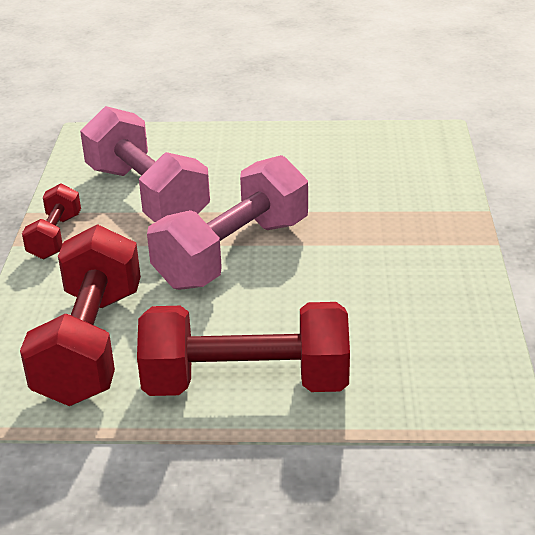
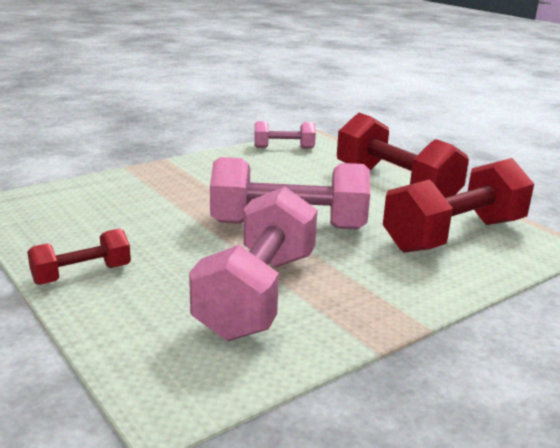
camera: 130 degrees left, 10 degrees down
(55, 237) = (385, 310): red dumbbell -> red dumbbell (82, 274)
(467, 352) = (284, 148): none -> pink dumbbell

